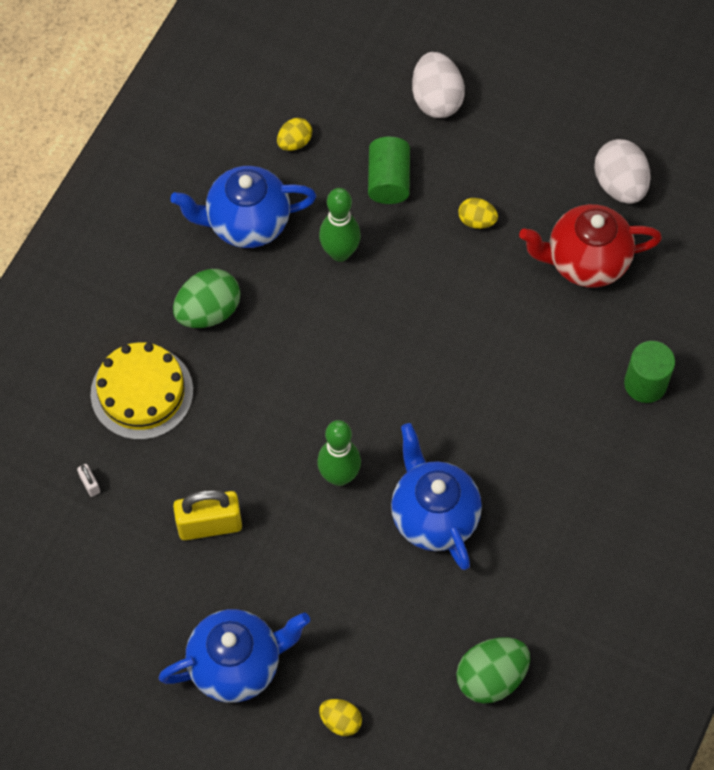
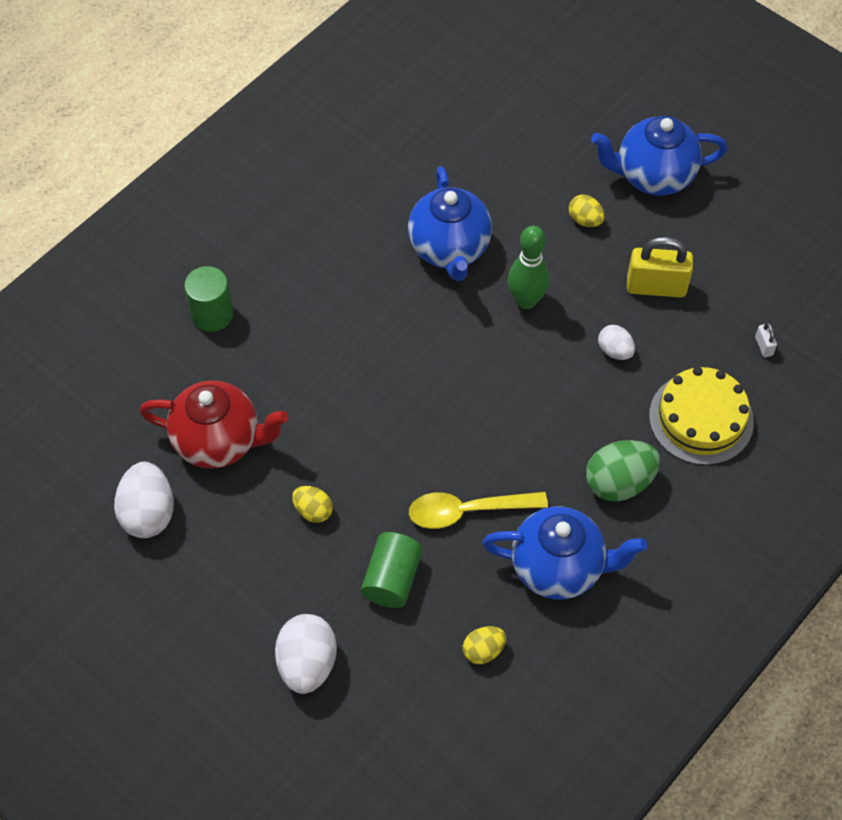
camera: 165 degrees left, 5 degrees down
(238, 443) = (615, 351): none -> white egg
(340, 253) = (467, 511): green bowling pin -> yellow spoon
(340, 721) = (575, 119): yellow egg -> yellow egg (585, 220)
(491, 677) = (441, 122): green egg -> none

